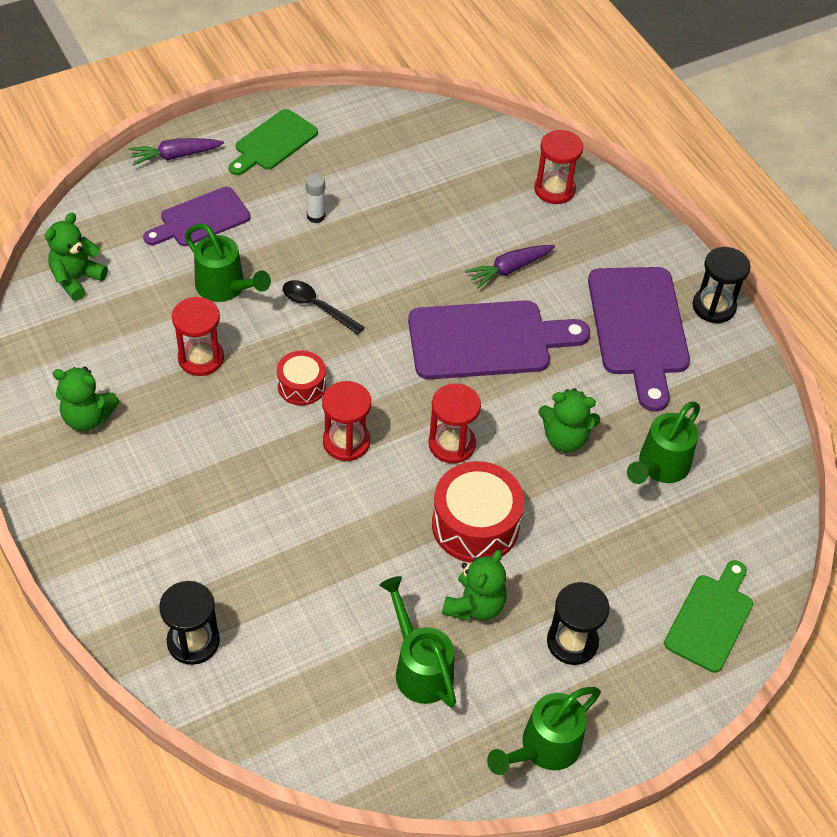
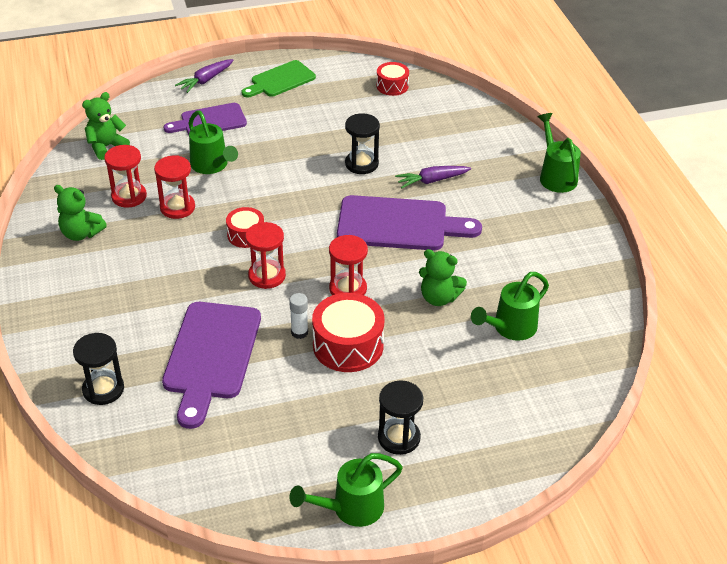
camera: 15 degrees right, 10 degrees down
(175, 156) = (205, 80): purple carrot -> purple carrot turned 45 degrees counterclockwise
(316, 216) = (295, 129): white glue stick -> white glue stick (299, 332)
(317, 307) = (275, 186): black spoon -> none
(419, 132) = (392, 86): none -> red drum
(420, 668) = (270, 436): green watering can -> green watering can (556, 176)
(475, 605) = (329, 400): green teddy bear -> none
(554, 189) = (485, 134): red hourglass -> red hourglass (129, 196)
(639, 328) = (523, 232): purple cutting board -> purple cutting board (211, 356)
(710, 619) = (519, 440): green cutting board -> none
(714, 306) = (589, 226): black hourglass -> black hourglass (361, 164)

